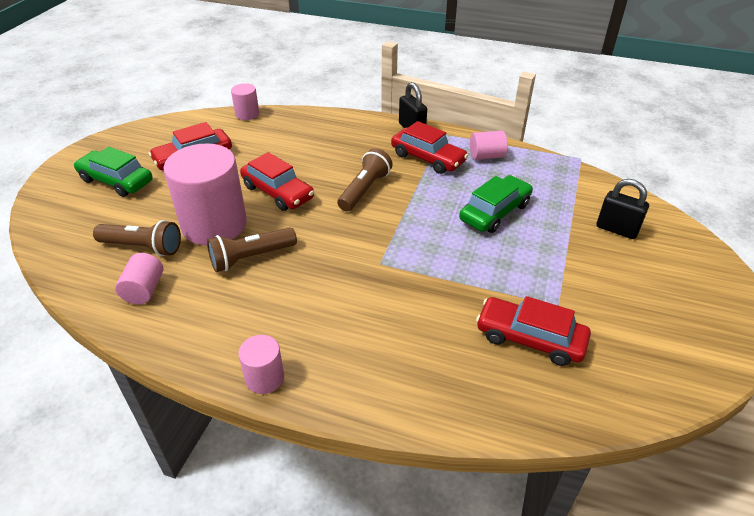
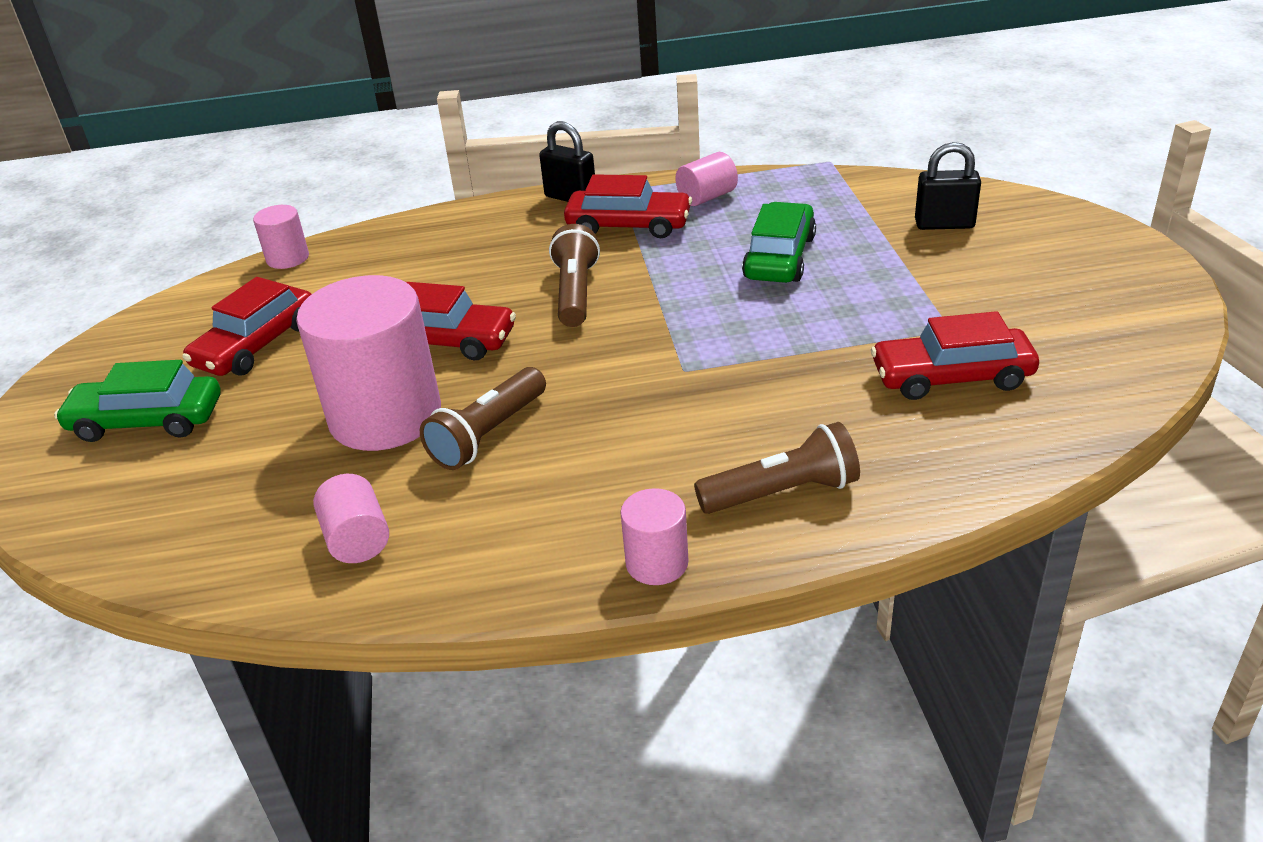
camera: 25 degrees left, 5 degrees down
(143, 247) = (295, 488): brown flashlight -> brown flashlight (783, 492)

